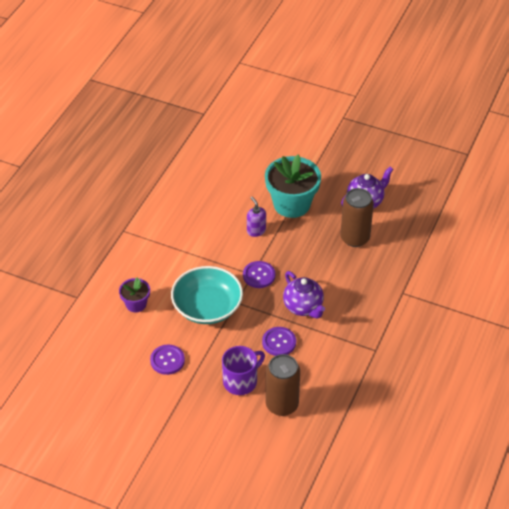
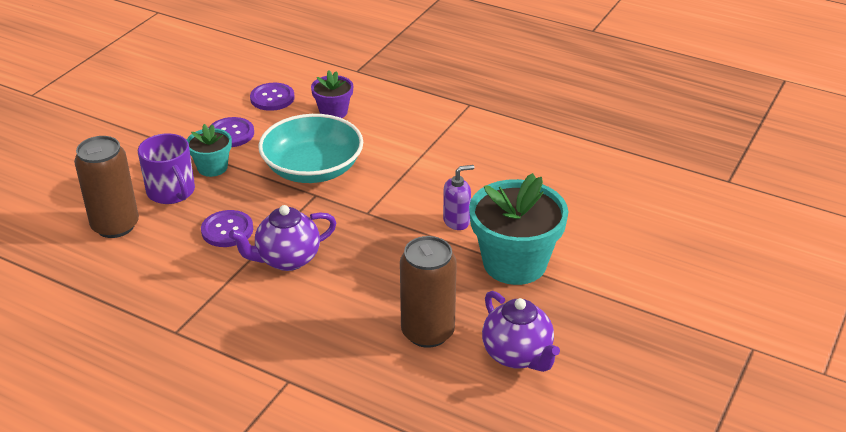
camera: 95 degrees right, 10 degrees down
(210, 363) = (212, 167): none -> turquoise flower pot
(259, 275) = (362, 219): purple button -> purple button (272, 98)

